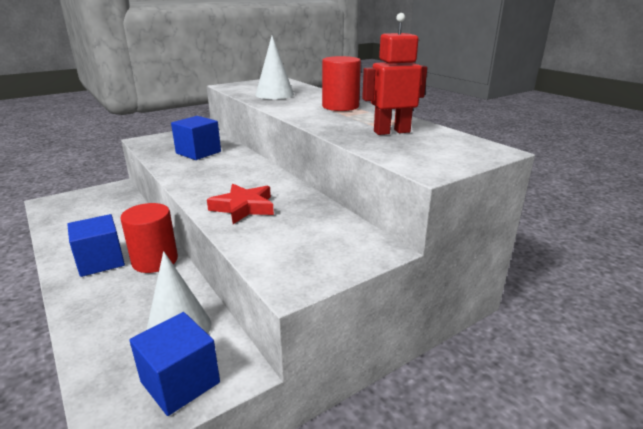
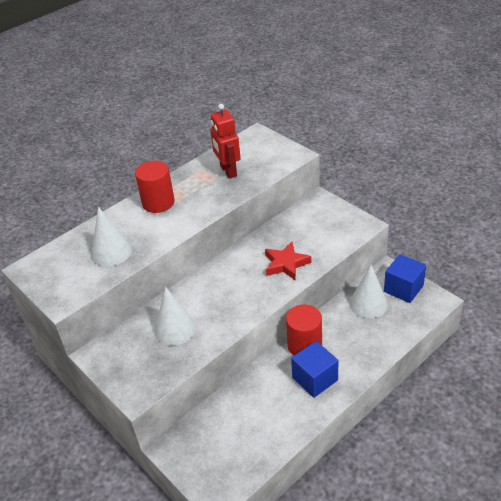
camera: 95 degrees left, 15 degrees up
(198, 152) = (175, 329): blue cube -> white cone

